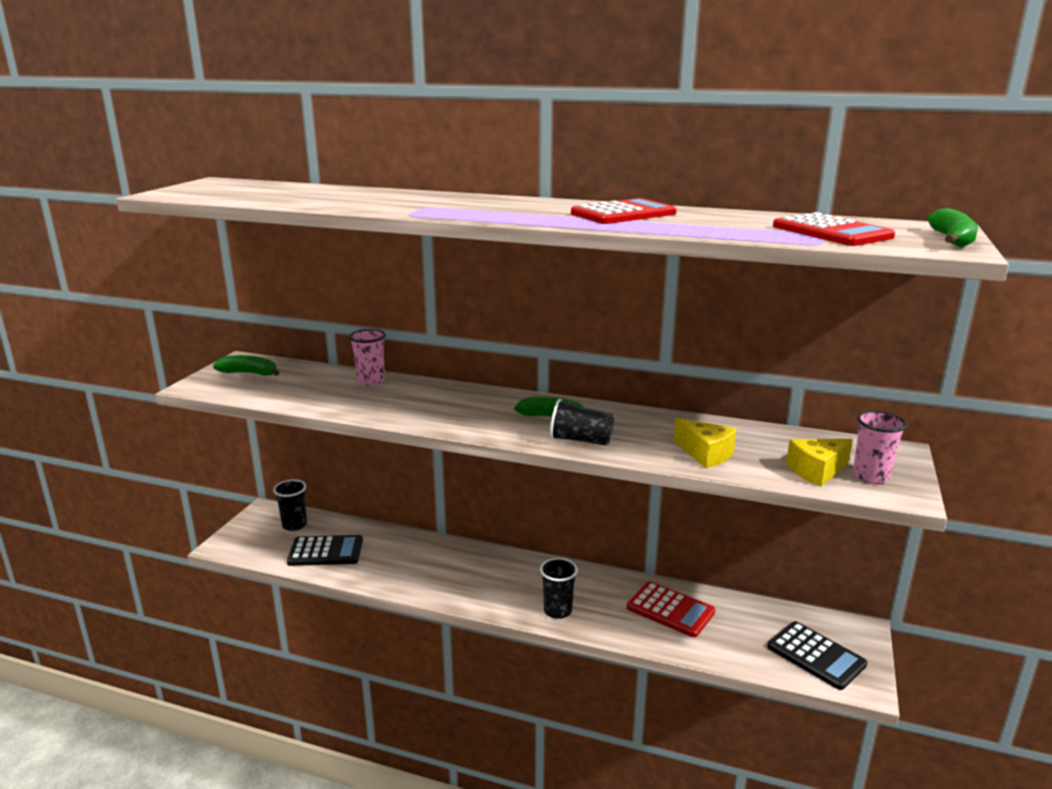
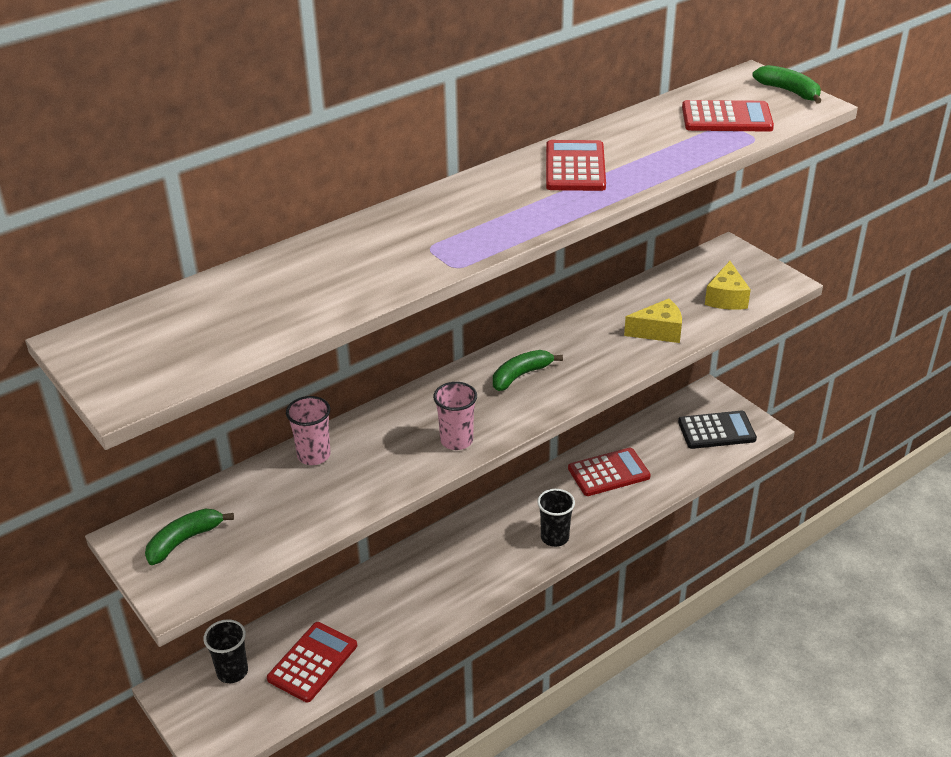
camera: 55 degrees left, 15 degrees up
(325, 551) = (313, 662): black calculator -> red calculator
(580, 440) = (578, 380): black cup -> none
(871, 476) = (752, 281): pink cup -> pink cup (456, 441)

